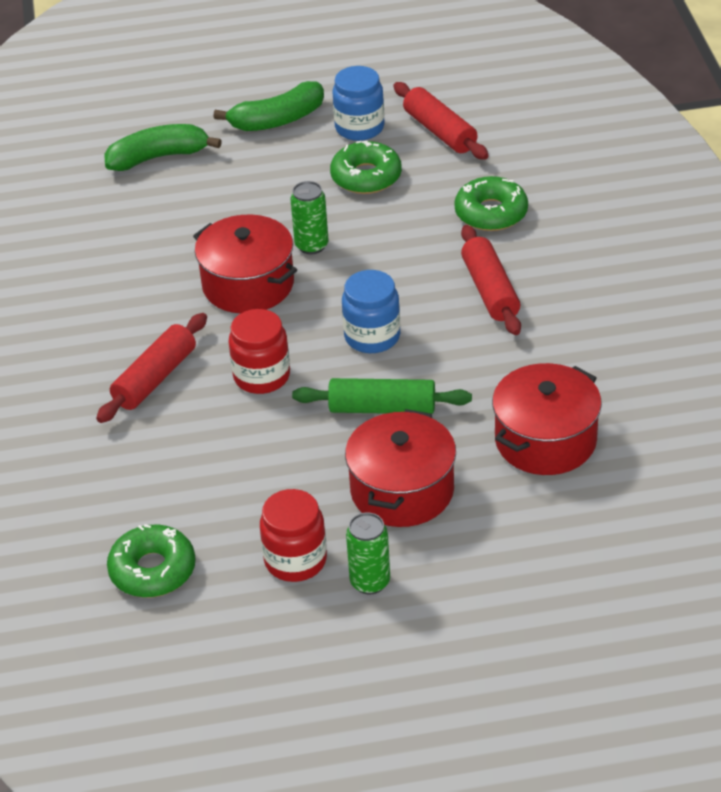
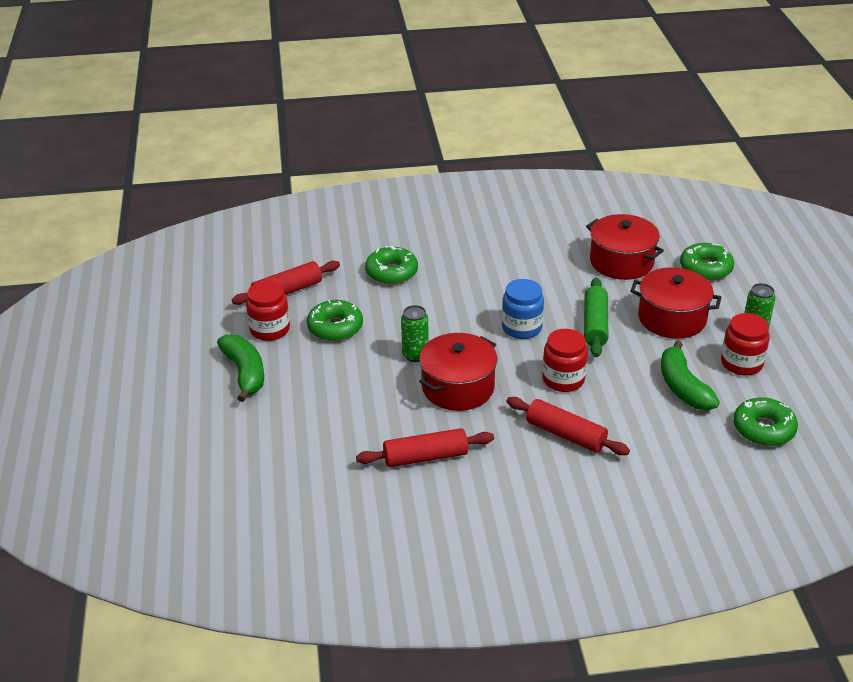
camera: 90 degrees left, 5 degrees down
(158, 157) = (277, 443): green banana -> green banana (683, 387)
(359, 127) = (270, 330): blue jar -> red jar
(490, 290) = (476, 276): red rolling pin -> red rolling pin (425, 457)
(539, 538) = (705, 268): none -> green donut

